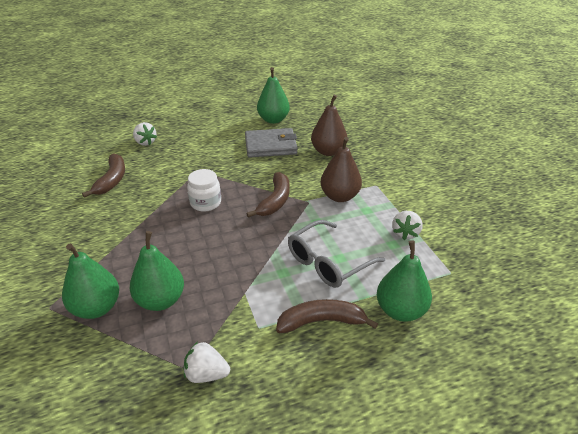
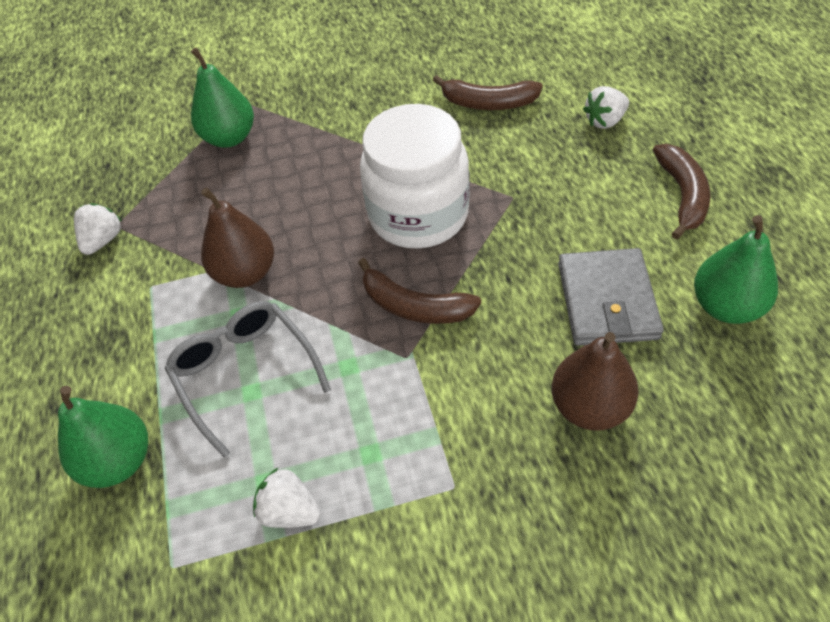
camera: 100 degrees right, 15 degrees up
(160, 300) = (224, 189): green pear -> none
(205, 203) = (418, 214): white jar -> white jar, size x1.98
(321, 321) = (134, 355): brown banana -> brown banana (682, 195)
(339, 196) = (418, 410): brown pear -> brown pear (245, 273)

